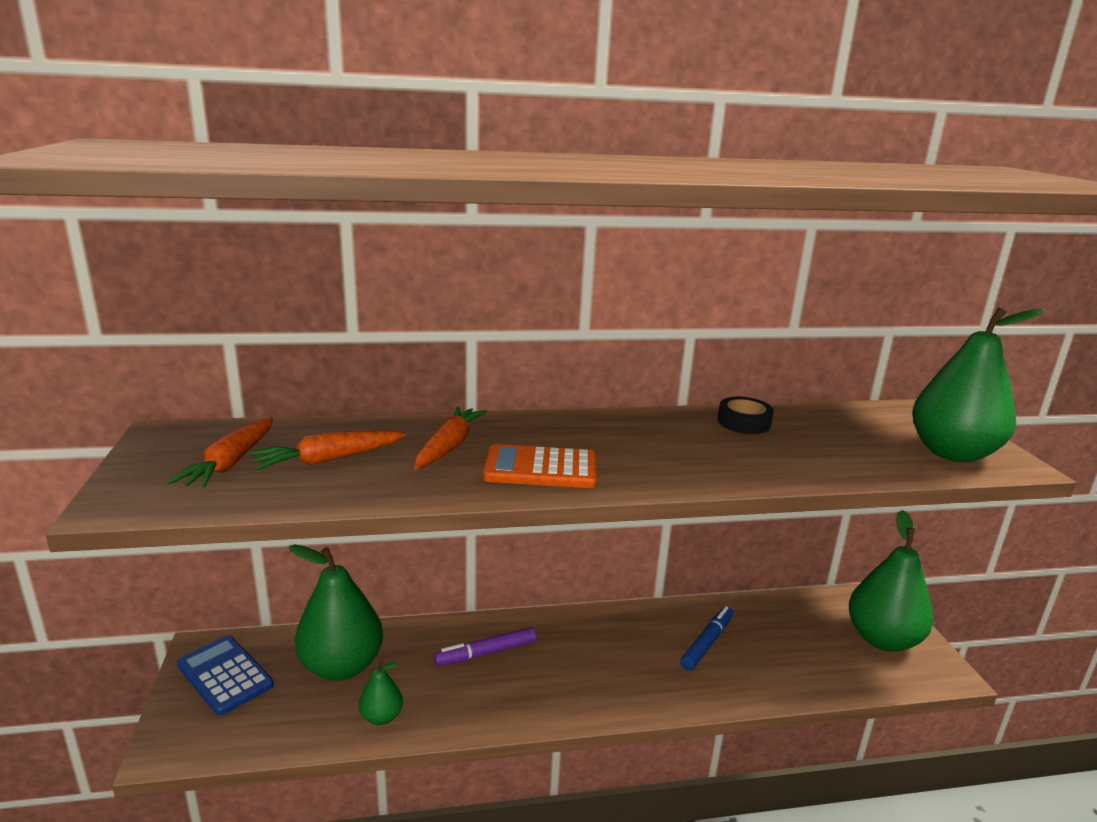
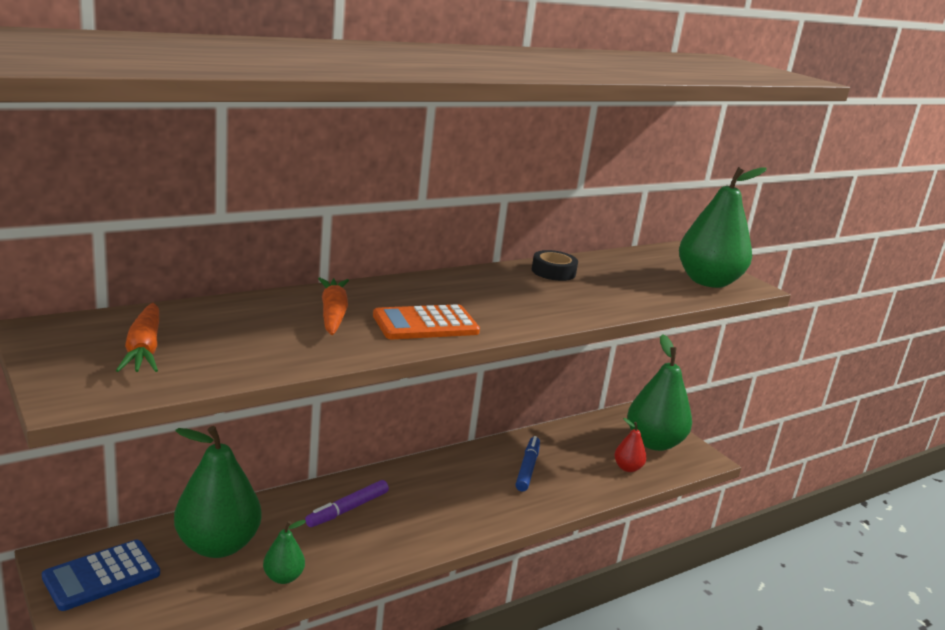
camera: 25 degrees left, 0 degrees up
(225, 675) = (101, 576): blue calculator -> blue calculator turned 60 degrees counterclockwise
(328, 459) = (235, 336): orange carrot -> none
(834, 666) = (627, 468): none -> red pear

